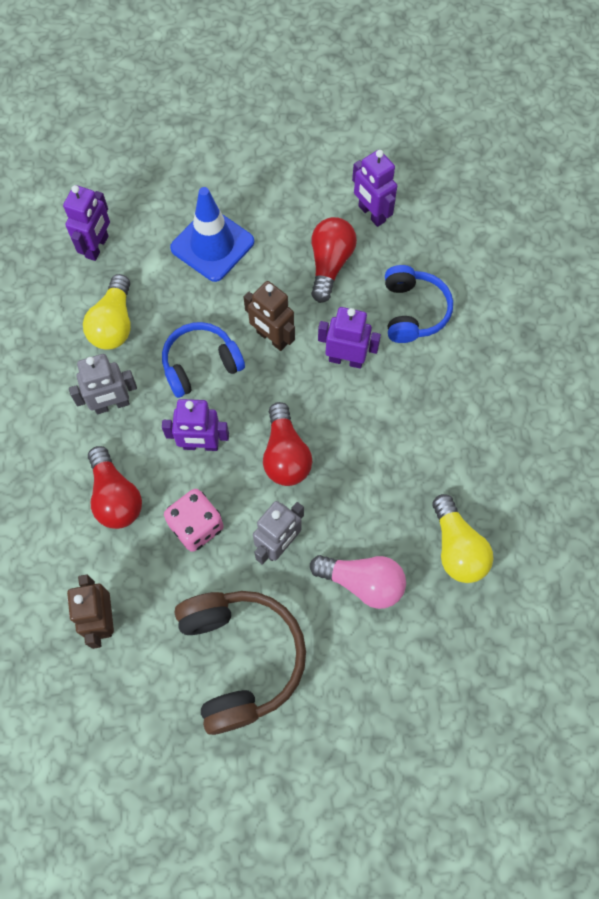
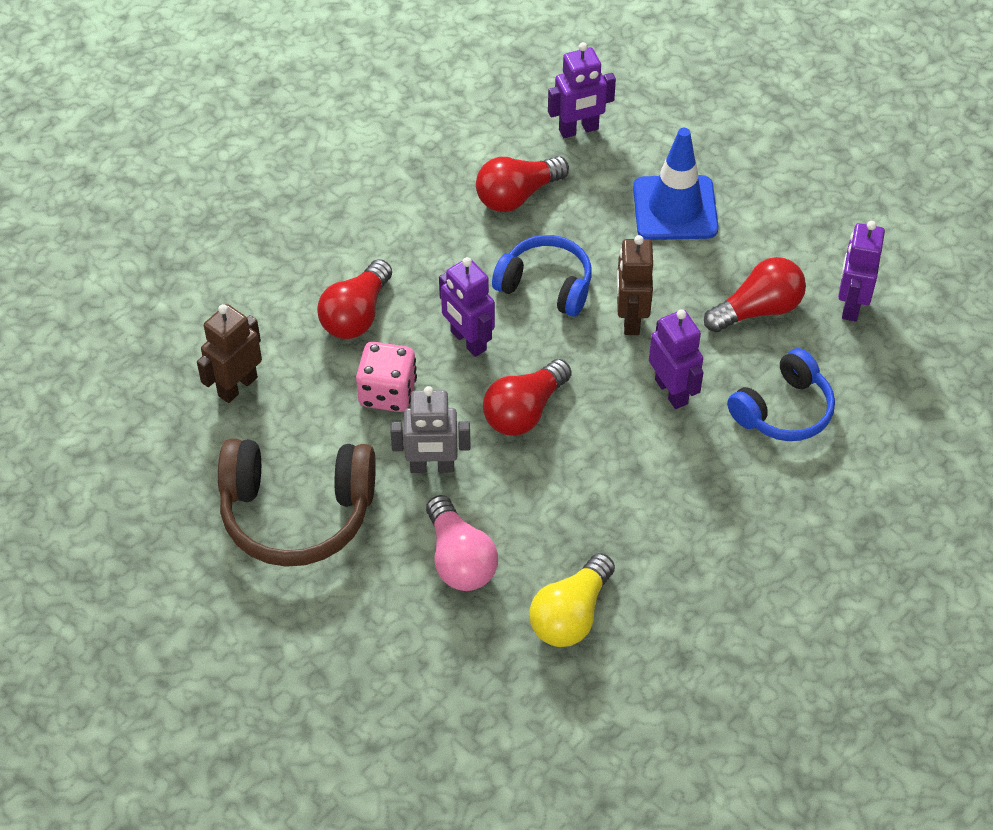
camera: 50 degrees right, 15 degrees down
(112, 405) = (439, 250): grey robot -> none
(114, 324) = (517, 195): yellow light bulb -> red light bulb
(240, 658) = (297, 513): brown headphones -> brown headphones turned 60 degrees clockwise

